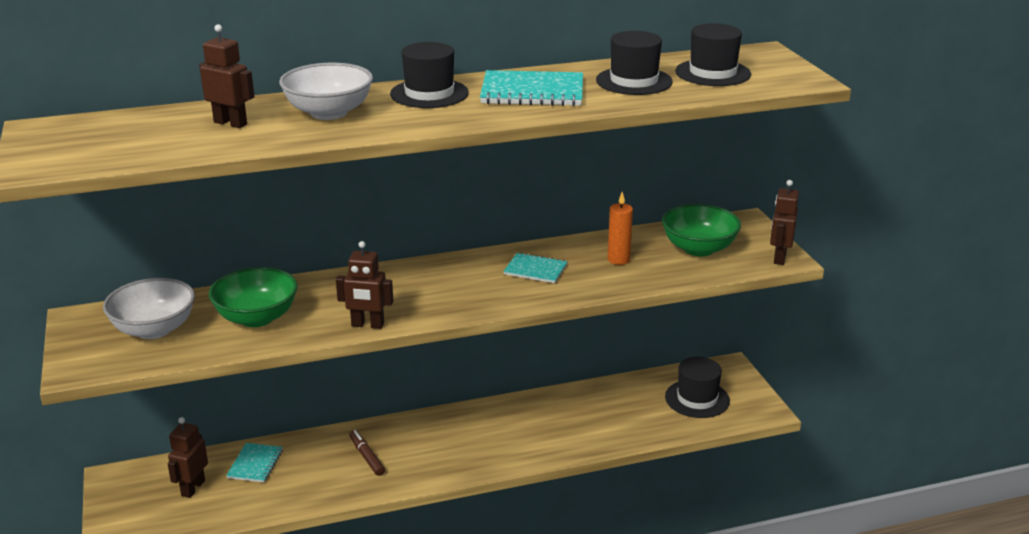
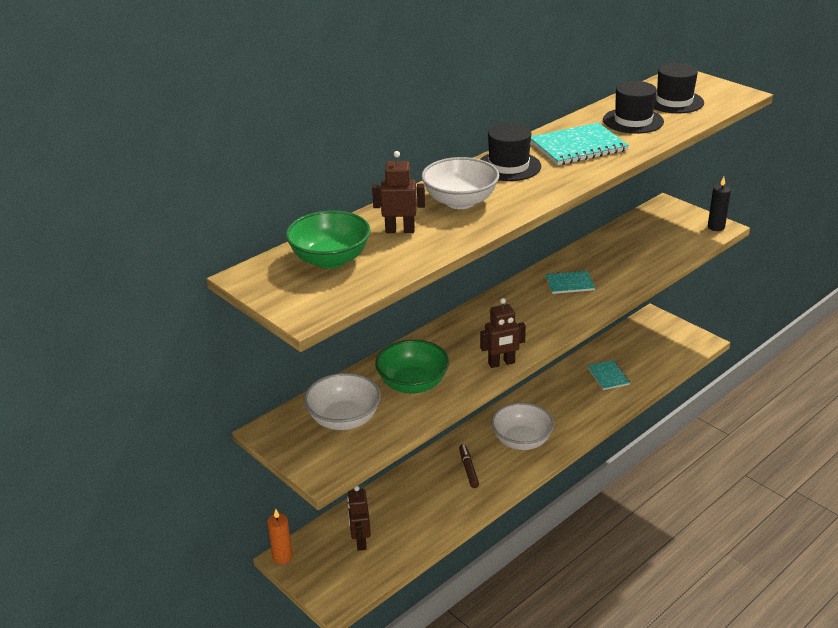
camera: 25 degrees left, 5 degrees up
(255, 464) = (390, 505): turquoise notebook -> turquoise notebook (608, 376)
(367, 457) = (468, 469): brown marker -> brown marker turned 45 degrees clockwise
(450, 448) = (522, 441): none -> white bowl
(618, 259) = (616, 259): orange candle -> orange candle (282, 557)
(697, 399) = (652, 347): black hat -> none
(698, 248) = (659, 235): green bowl -> green bowl (330, 259)
(779, 258) = (716, 227): brown robot -> black candle

